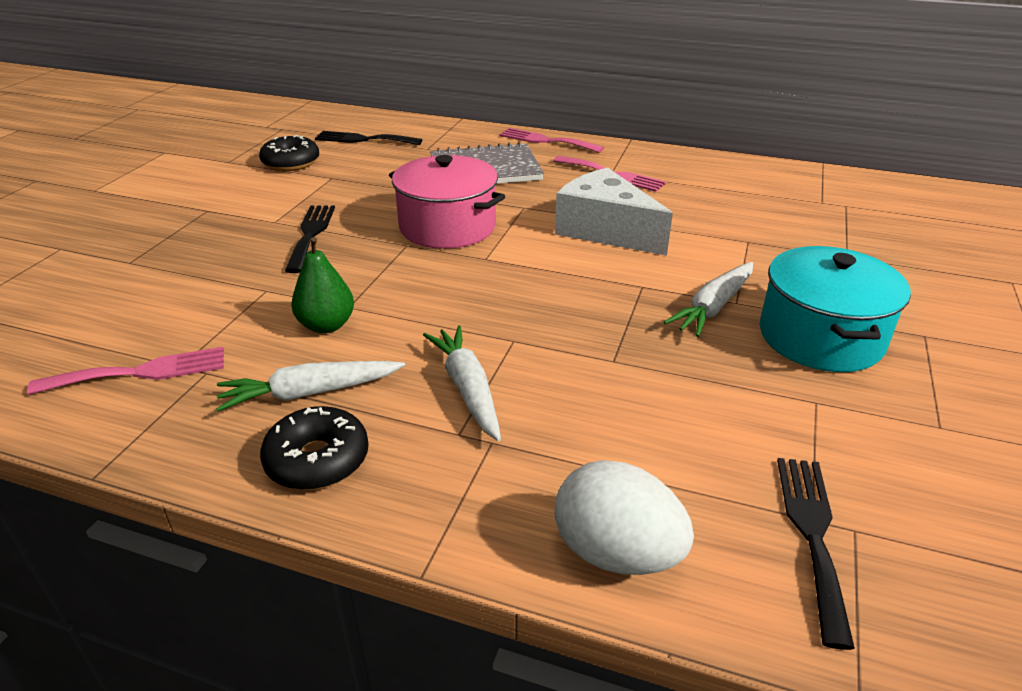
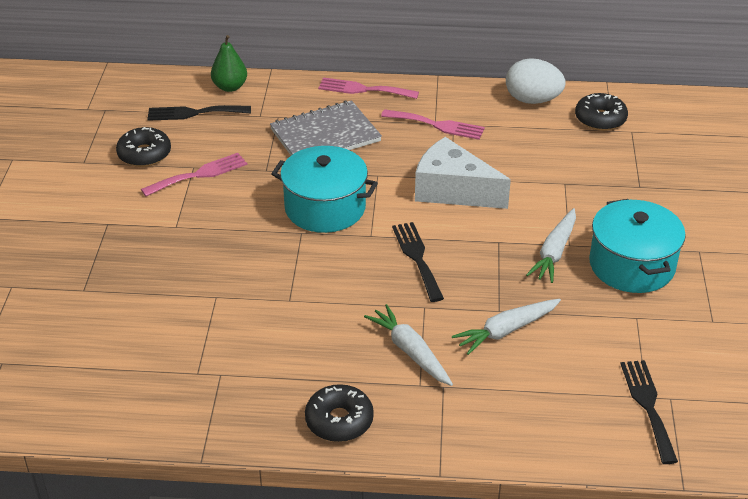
camera: 15 degrees left, 5 degrees up
(140, 372) = (173, 383): pink fork -> pink fork (199, 174)
(310, 393) = (305, 375): white carrot -> white carrot (506, 331)
(311, 234) = (216, 235): black fork -> black fork (417, 258)
(326, 325) = (283, 319): green pear -> green pear (230, 87)
(447, 227) = (325, 208): pink pot -> turquoise pot
(616, 553) = (543, 439): white egg -> white egg (532, 100)
(808, 191) = (600, 119): none -> black donut

